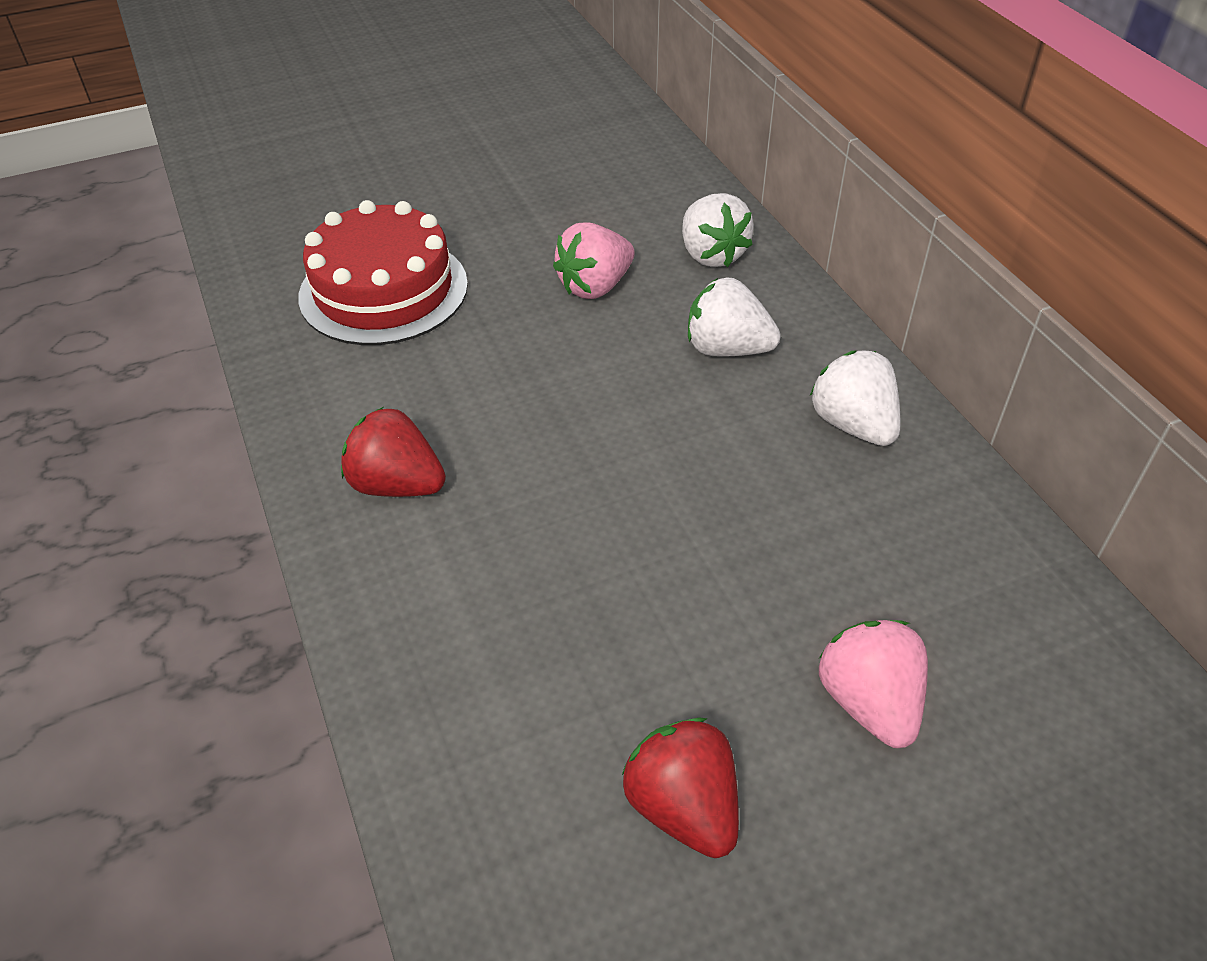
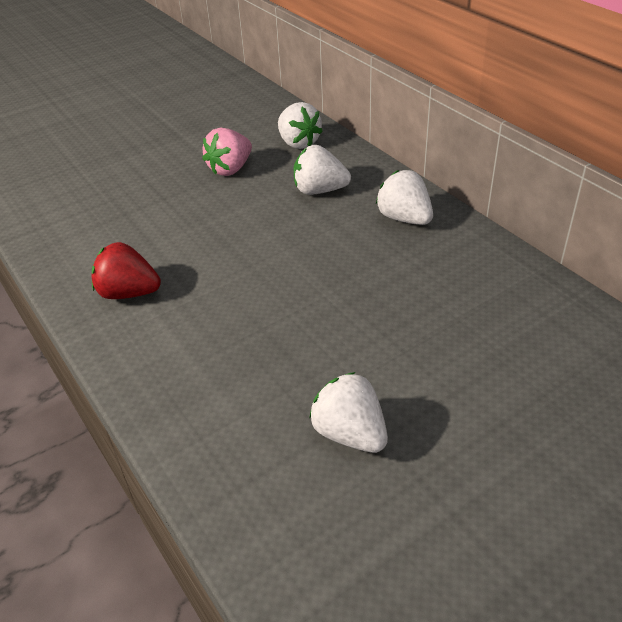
camera: 10 degrees left, 5 degrees down
(383, 290) = (95, 189): red cake -> none
(683, 807) = (350, 433): red strawberry -> white strawberry
(869, 702) = (448, 359): pink strawberry -> none

